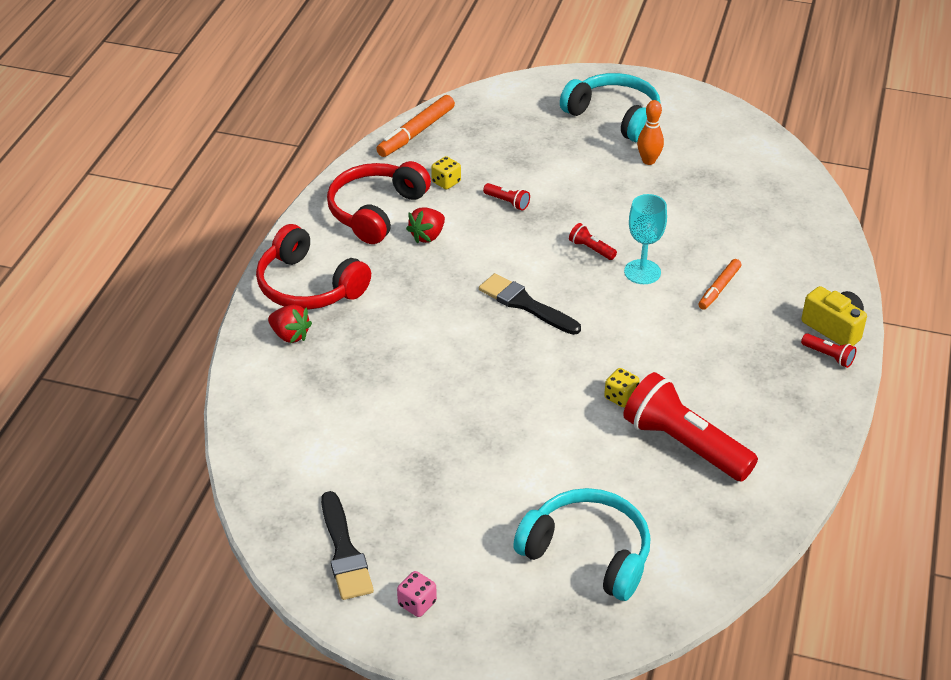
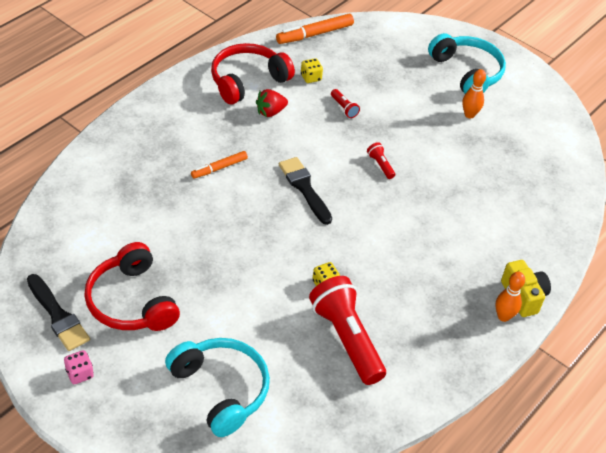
camera: 20 degrees right, 5 degrees up
(290, 335) = (128, 148): red strawberry -> none
(308, 286) = (165, 117): red headphones -> red headphones (131, 301)
(344, 552) = (58, 316): black brush -> black brush turned 45 degrees counterclockwise
(642, 272) = (406, 196): turquoise goblet -> none
(719, 288) = (455, 231): orange marker -> orange marker (219, 168)
(828, 356) = (503, 316): red flashlight -> orange bowling pin

